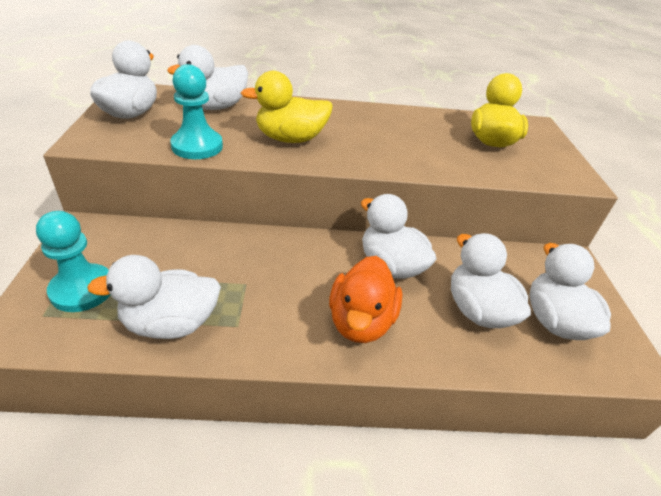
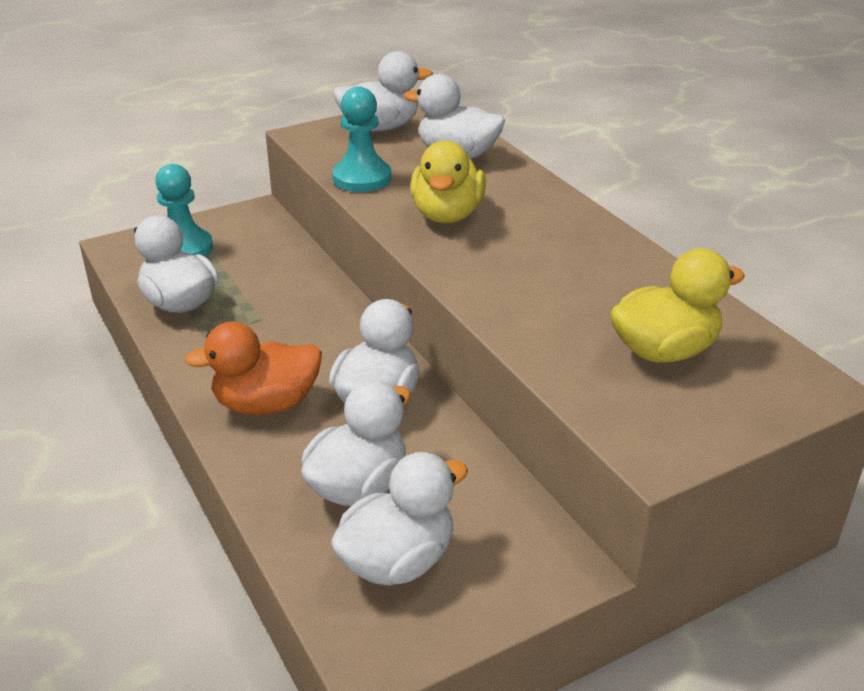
camera: 65 degrees right, 5 degrees down
(290, 139) = (447, 215): yellow duck -> yellow duck turned 135 degrees counterclockwise

